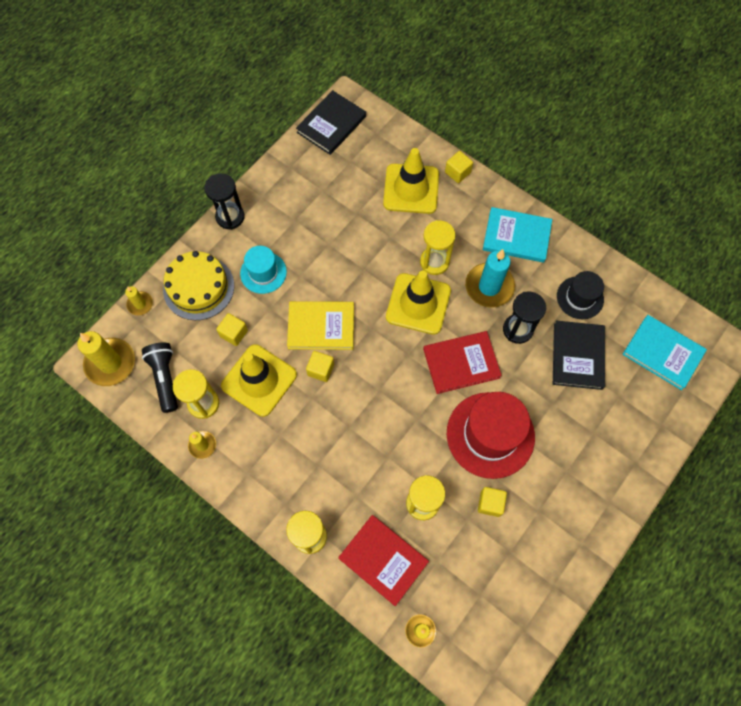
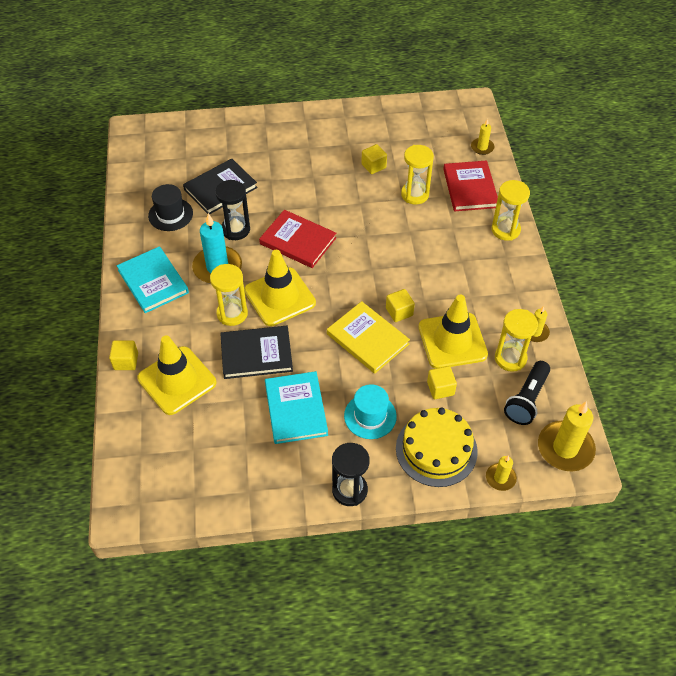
camera: 135 degrees left, 15 degrees down
(331, 124) = (165, 500): black book -> black book (256, 354)
(490, 435) = (330, 194): red hat -> none
(662, 353) = (170, 152): turquoise book -> turquoise book (296, 409)

